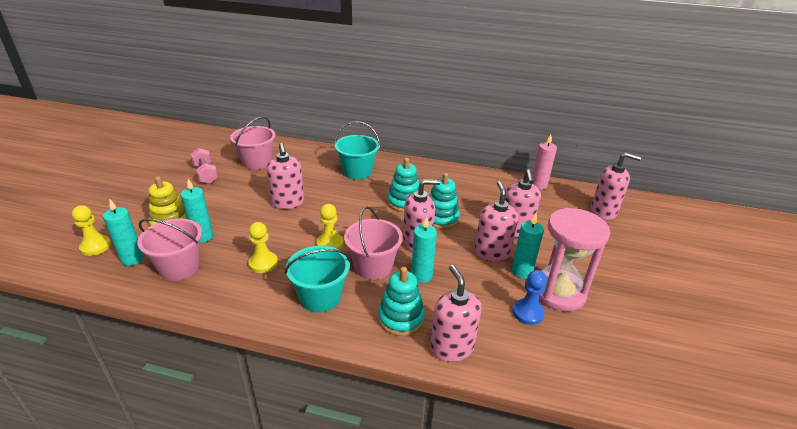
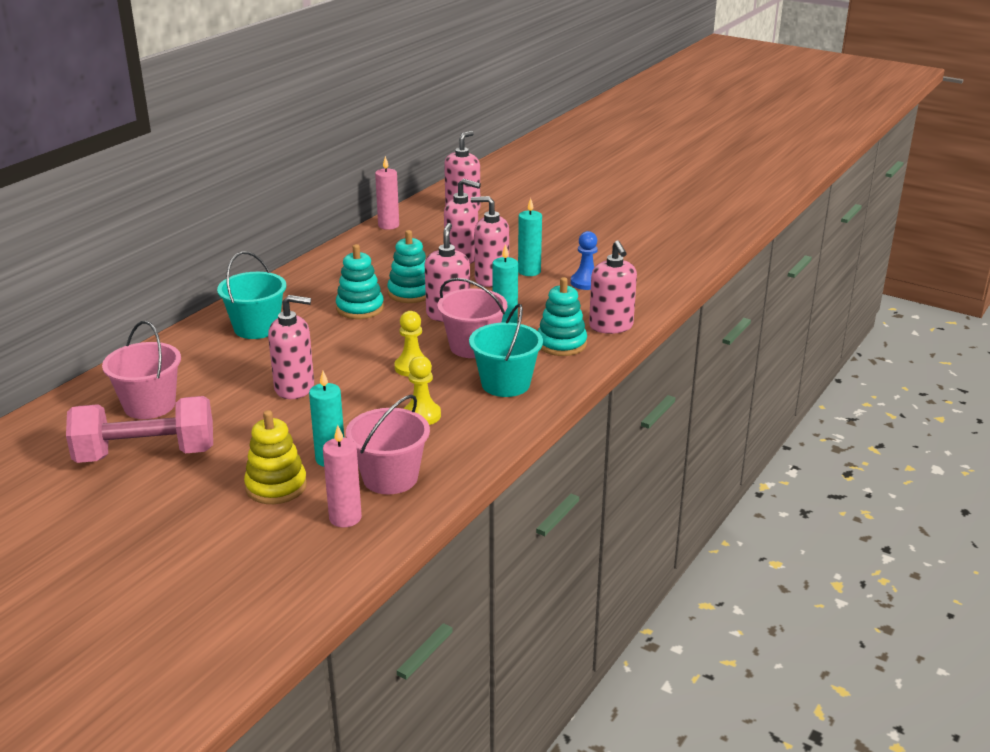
camera: 70 degrees left, 5 degrees down
(95, 246) = (289, 554): yellow pawn -> none
(132, 259) = (345, 518): turquoise candle -> pink candle
(205, 174) = (146, 454): pink dumbbell -> pink dumbbell, size x1.72
(451, 347) = (611, 326): pink soap dispenser -> pink soap dispenser turned 105 degrees counterclockwise
(558, 292) = (567, 262): pink hourglass -> none

